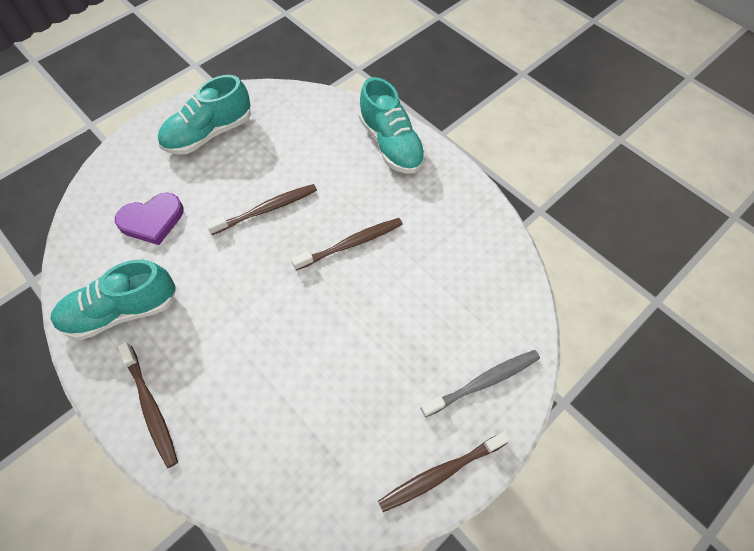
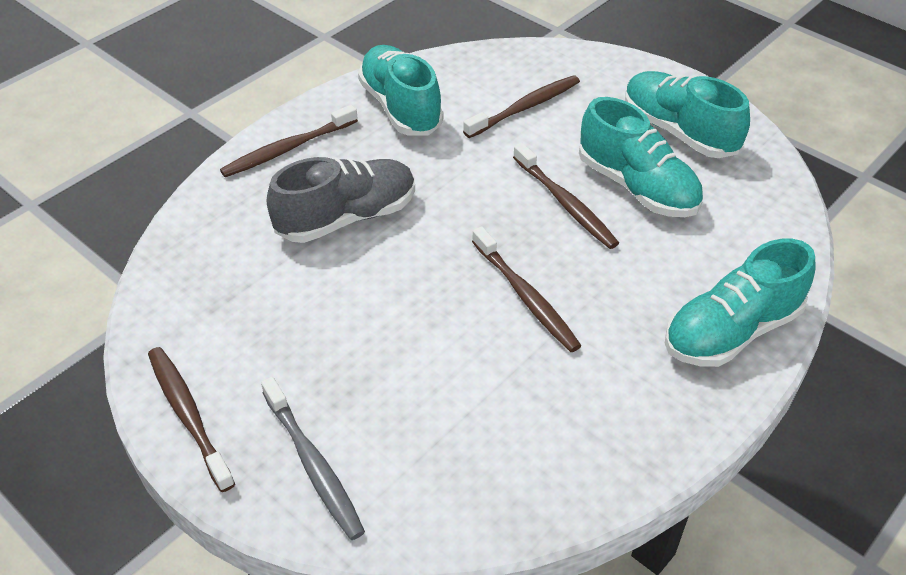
camera: 85 degrees right, 15 degrees down
(152, 220) = (525, 107): purple heart -> brown toothbrush
(251, 357) = (346, 218): none -> grey shoe
(259, 166) = (637, 187): none -> turquoise shoe

